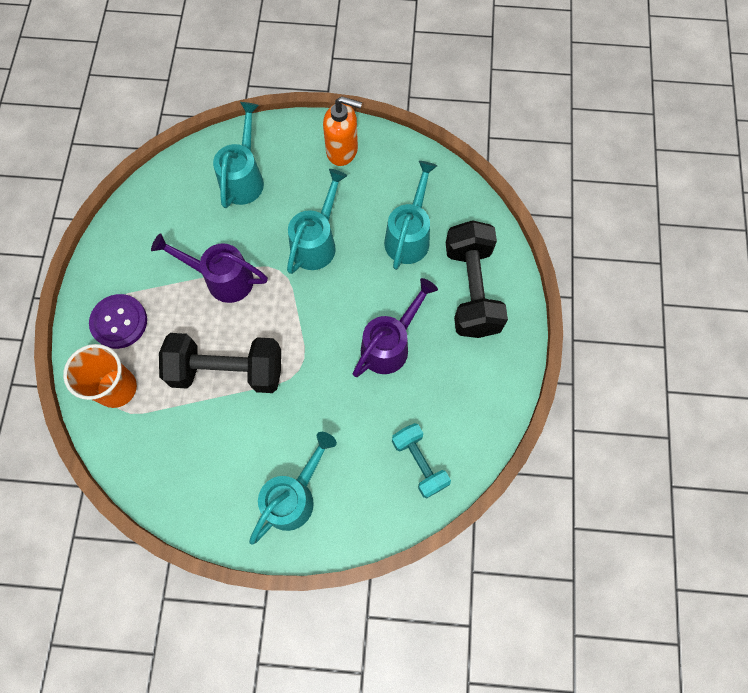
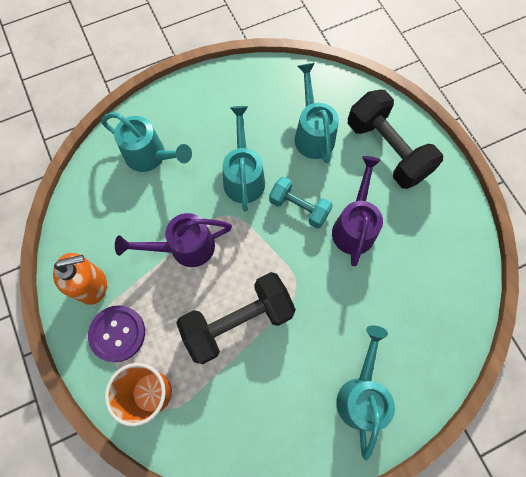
camera: 30 degrees left, 0 degrees up
(244, 178) = (150, 156): turquoise watering can -> turquoise watering can turned 135 degrees clockwise
(342, 151) = (217, 94): orange soap dispenser -> orange soap dispenser (92, 285)
(419, 463) = (438, 306): turquoise dumbbell -> turquoise dumbbell (299, 208)

